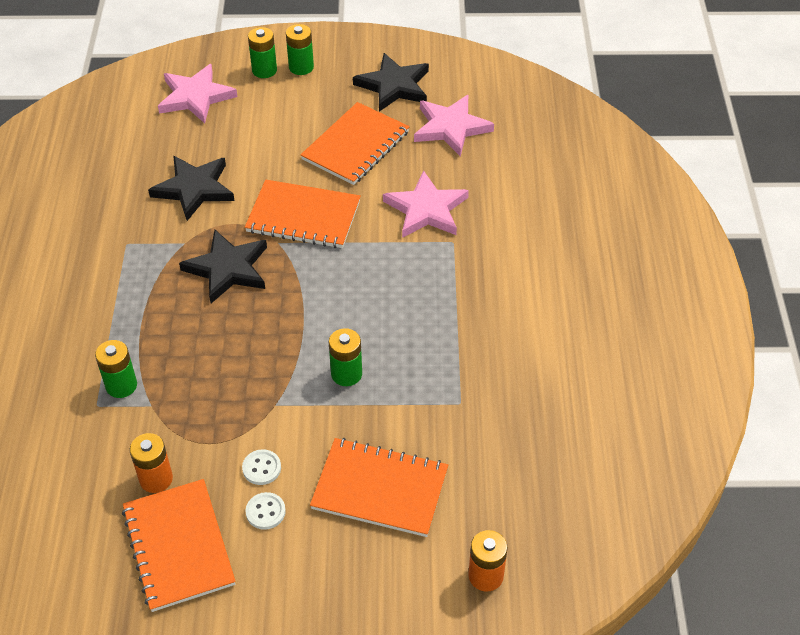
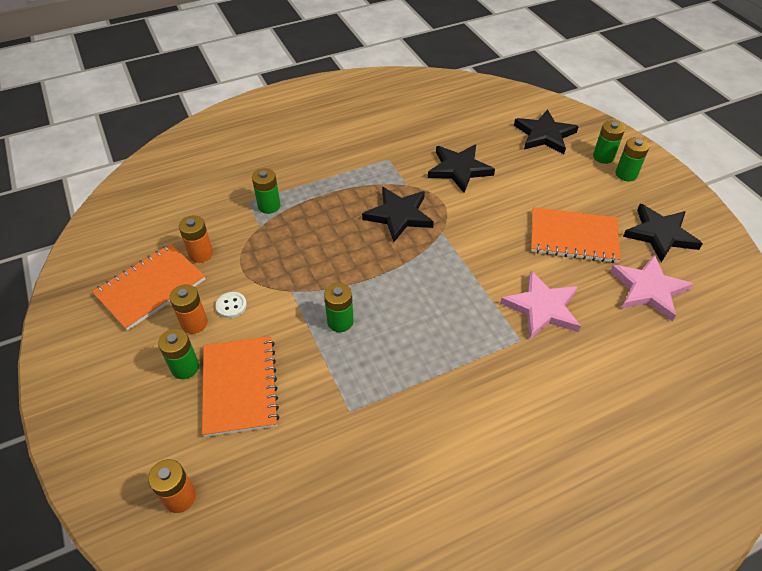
camera: 65 degrees right, 0 degrees up
(195, 97) = (544, 135): pink star -> black star
(265, 512) = (194, 323): white button -> orange battery
(303, 216) = (477, 235): orange notebook -> none
(325, 535) = (185, 367): none -> green battery

